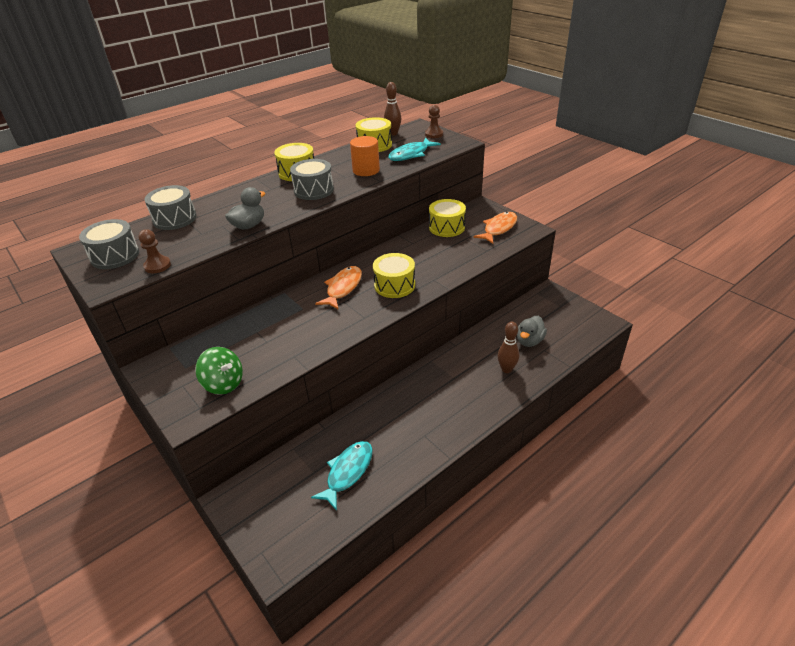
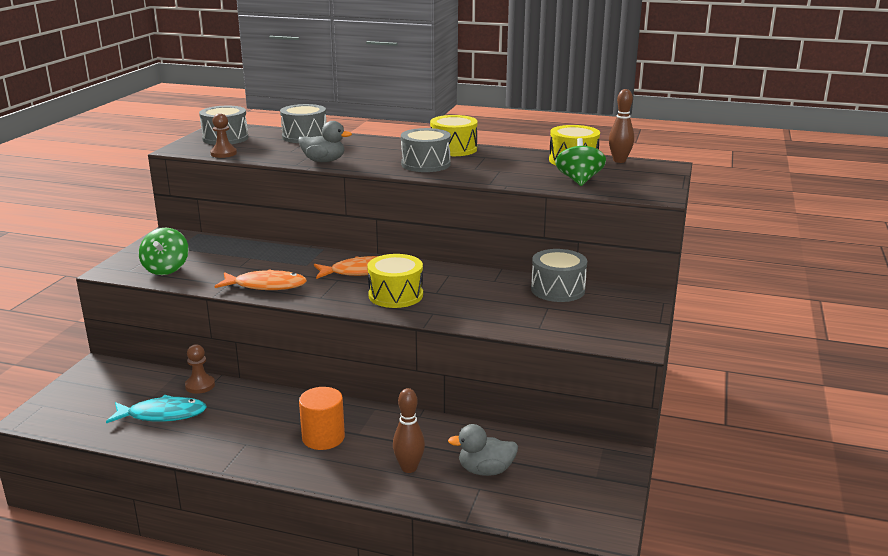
camera: 55 degrees right, 15 degrees down
(366, 170) = (504, 172): orange cylinder -> orange cylinder (323, 438)
(411, 154) = (579, 180): turquoise fish -> green spinning top
(434, 134) = (656, 178): brown pawn -> brown pawn (200, 385)
(446, 227) = (558, 290): yellow drum -> grey drum
(498, 228) = (603, 322): orange fish -> orange fish (266, 286)

